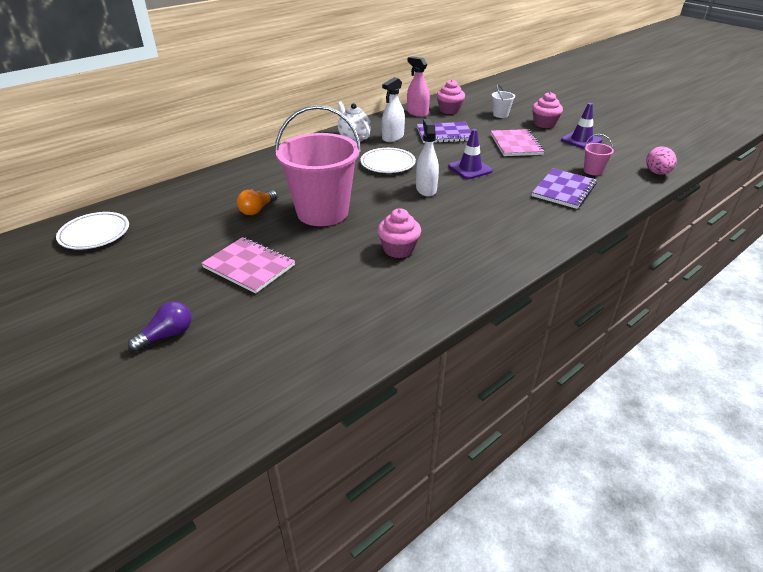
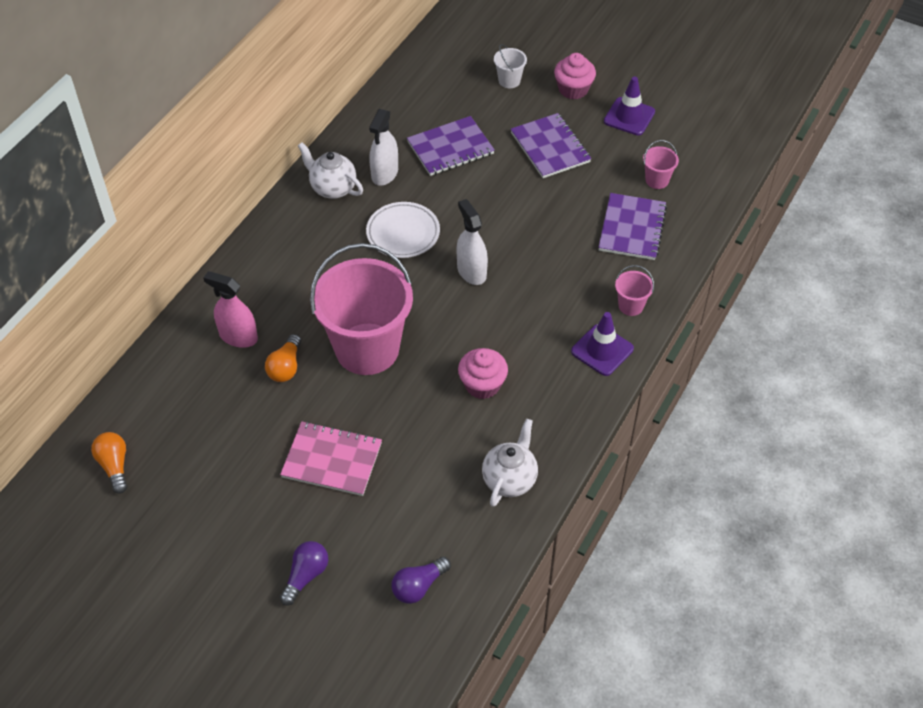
camera: 20 degrees left, 15 degrees up
(95, 234) = (114, 466): white plate -> orange light bulb
(256, 370) = (418, 586): none -> purple light bulb
(387, 313) = (509, 479): none -> white teapot
(417, 113) = (393, 105): pink spray bottle -> pink spray bottle (238, 336)
(449, 110) = (435, 86): pink cupcake -> none
(470, 169) = (510, 216): purple traffic cone -> purple traffic cone (602, 350)
(516, 144) = (550, 147): pink notebook -> purple notebook
(547, 230) = (631, 306): none -> pink bucket
(657, 173) = (731, 164): pink egg -> none

